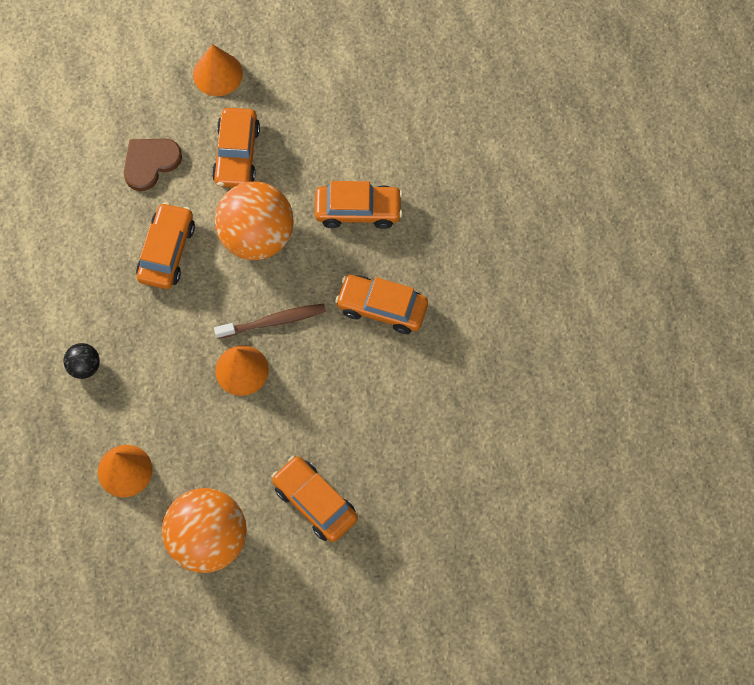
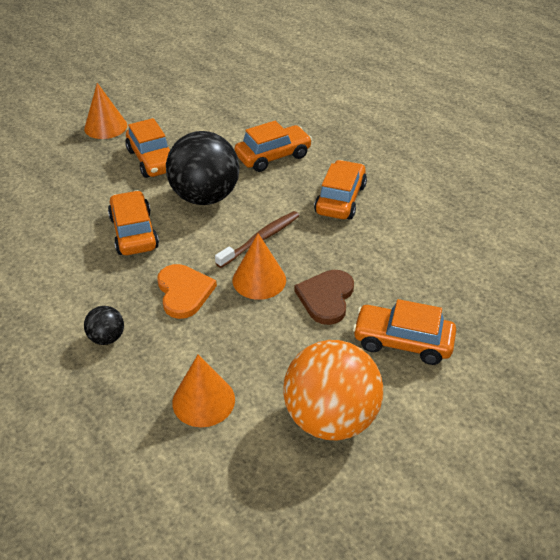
camera: 30 degrees left, 25 degrees down
(150, 163) = (82, 188): brown heart -> brown heart (326, 298)
(171, 350) = (184, 292): none -> orange heart
(257, 236) = (205, 197): orange ball -> black ball
(382, 308) = (340, 199): orange car -> orange car turned 120 degrees clockwise

